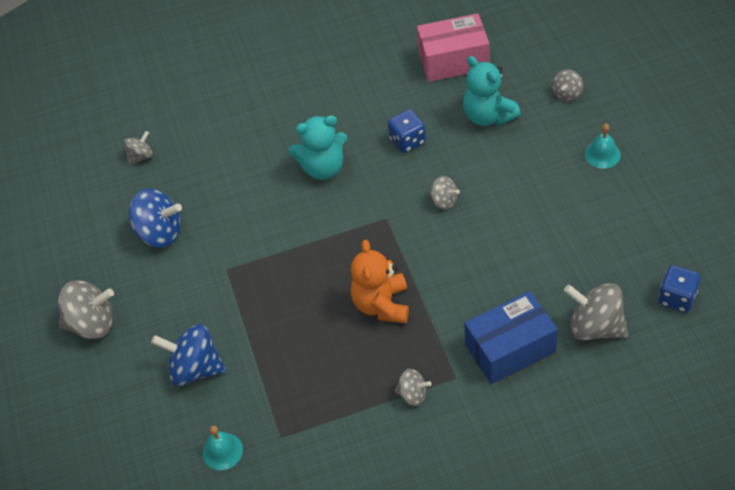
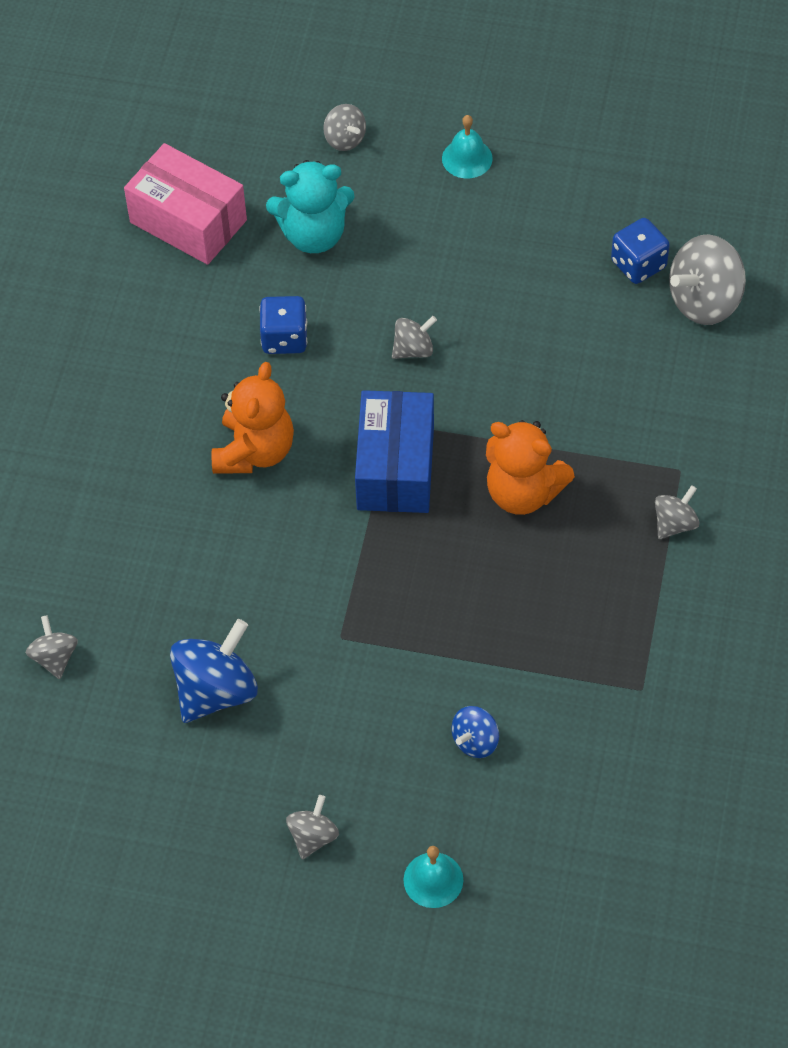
camera: 65 degrees left, 5 degrees up
(92, 323) = (313, 836): grey spinning top -> grey spinning top, size x0.55
(195, 368) = (475, 741): blue spinning top -> blue spinning top, size x0.55
(222, 451) = (621, 762): turquoise bell -> turquoise bell (433, 880)
(323, 168) = (254, 451): turquoise teddy bear -> orange teddy bear
(453, 60) = (188, 221): pink box -> pink box turned 75 degrees counterclockwise
(510, 348) = (678, 396): blue box -> blue box (395, 467)
(677, 298) = (720, 207): blue dice -> blue dice (638, 264)

